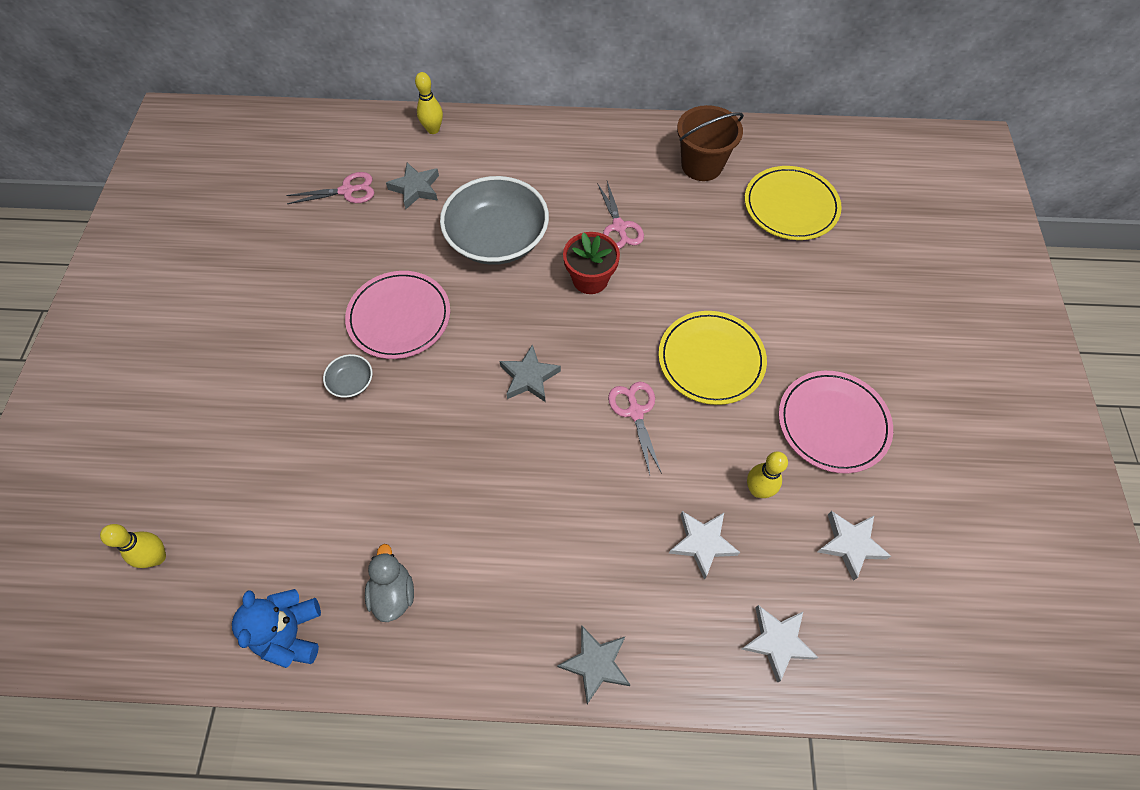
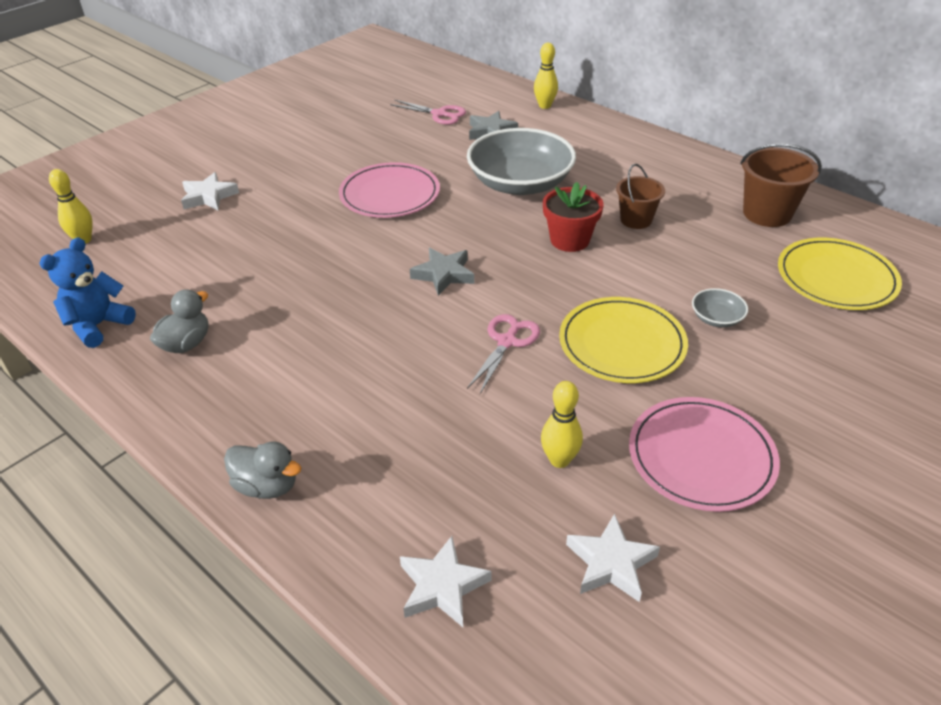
camera: 40 degrees right, 20 degrees down
(351, 382) = (312, 213): grey bowl -> grey bowl (716, 318)
(595, 664) = (267, 486): grey star -> grey duck
(619, 227) = (636, 220): pink scissors -> brown bucket
(702, 543) = (459, 465): white star -> white star (208, 196)

